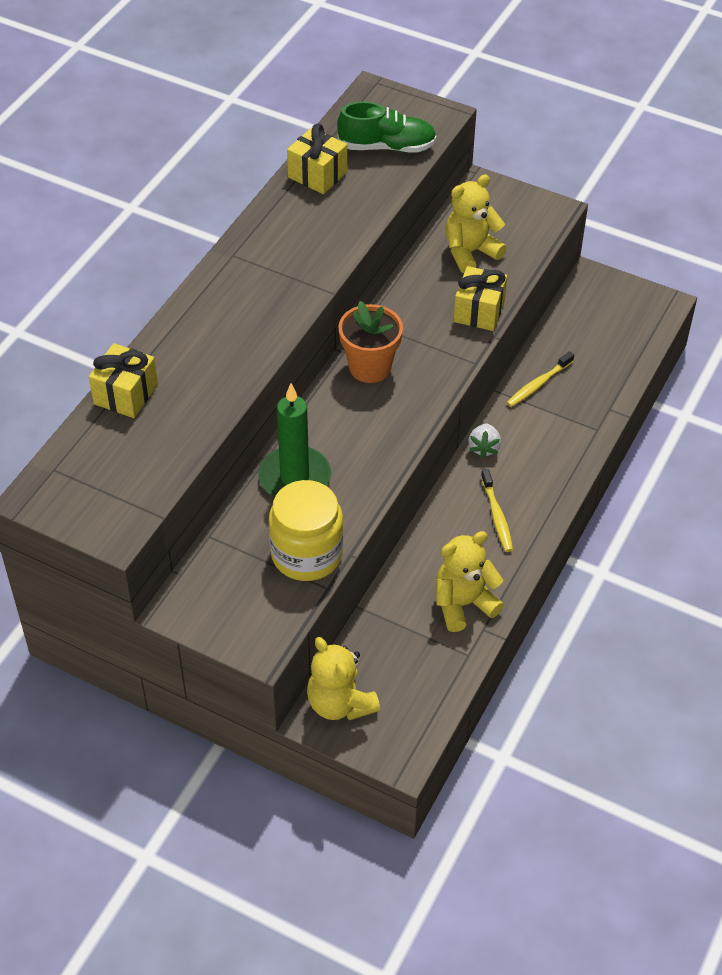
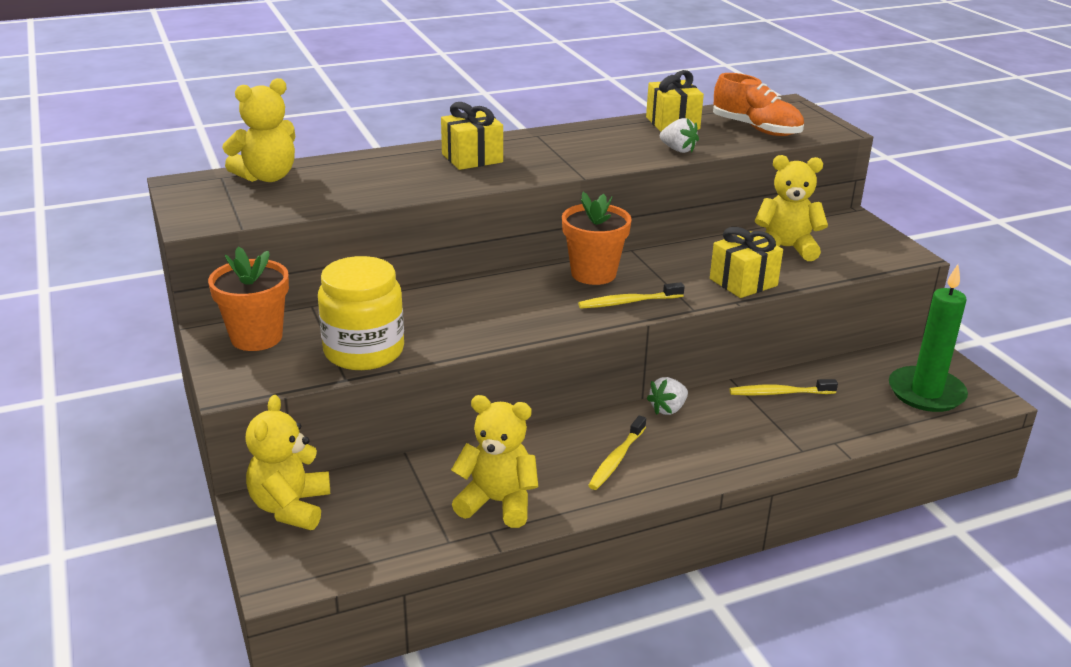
camera: 40 degrees right, 20 degrees down
(92, 445) = (267, 177): none -> yellow teddy bear
(125, 394) = (336, 165): yellow gift -> yellow gift (472, 158)
(213, 594) = (256, 337): none -> orange flower pot
(294, 477) = (430, 305): green candle -> green candle (926, 393)
(361, 212) = (678, 150): none -> white strawberry
(387, 147) = (756, 129): green shoe -> orange shoe
(426, 383) = (628, 302): none -> yellow toothbrush

